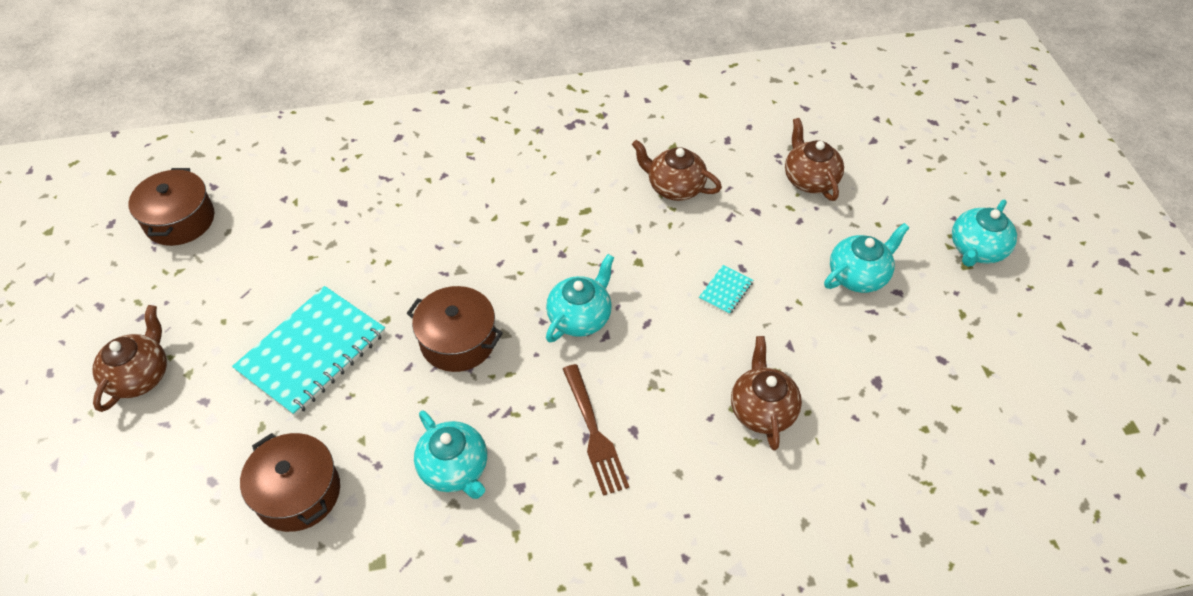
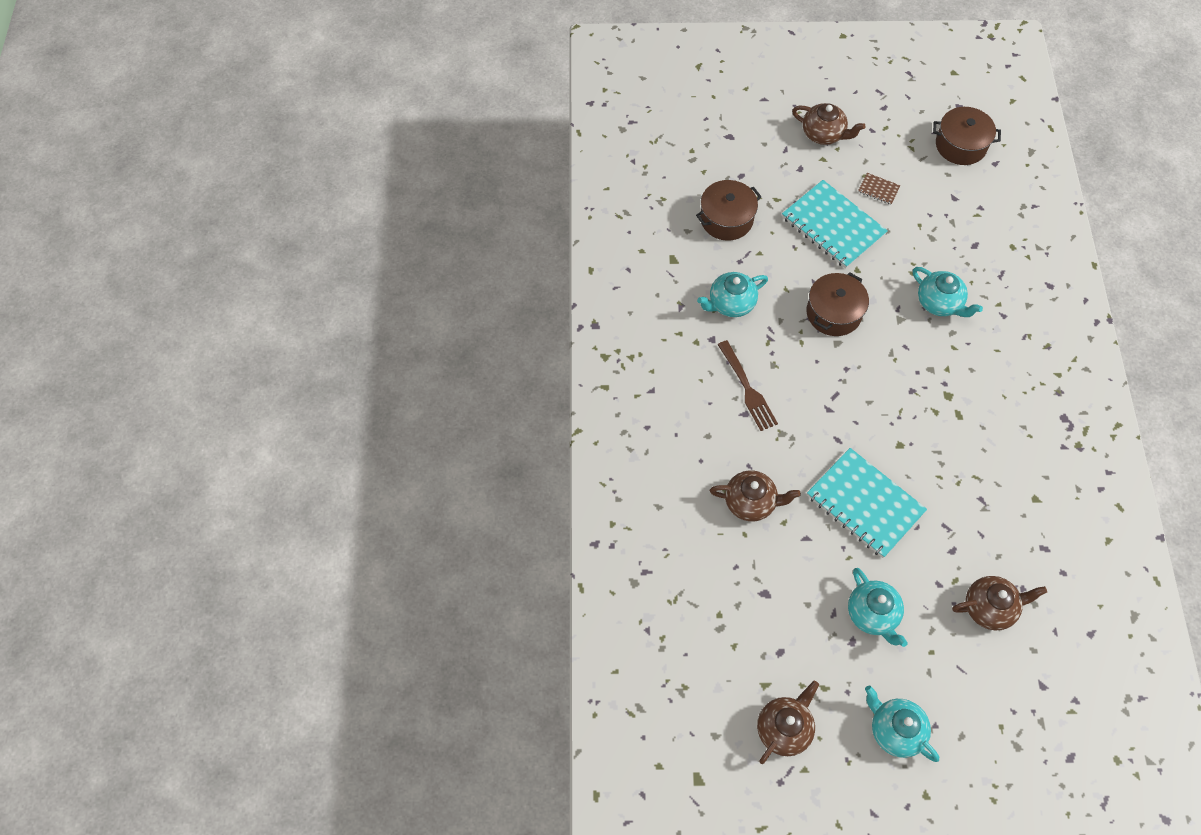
camera: 100 degrees right, 10 degrees up
(249, 304) = (878, 190): none -> brown notebook
(580, 317) = (848, 395): turquoise teapot -> turquoise teapot (939, 303)
(593, 432) = (747, 388): brown fork -> brown fork turned 105 degrees counterclockwise
(674, 187) = (984, 489): brown teapot -> brown teapot (784, 728)
(726, 291) = (865, 504): turquoise notebook -> turquoise notebook, size x2.39

